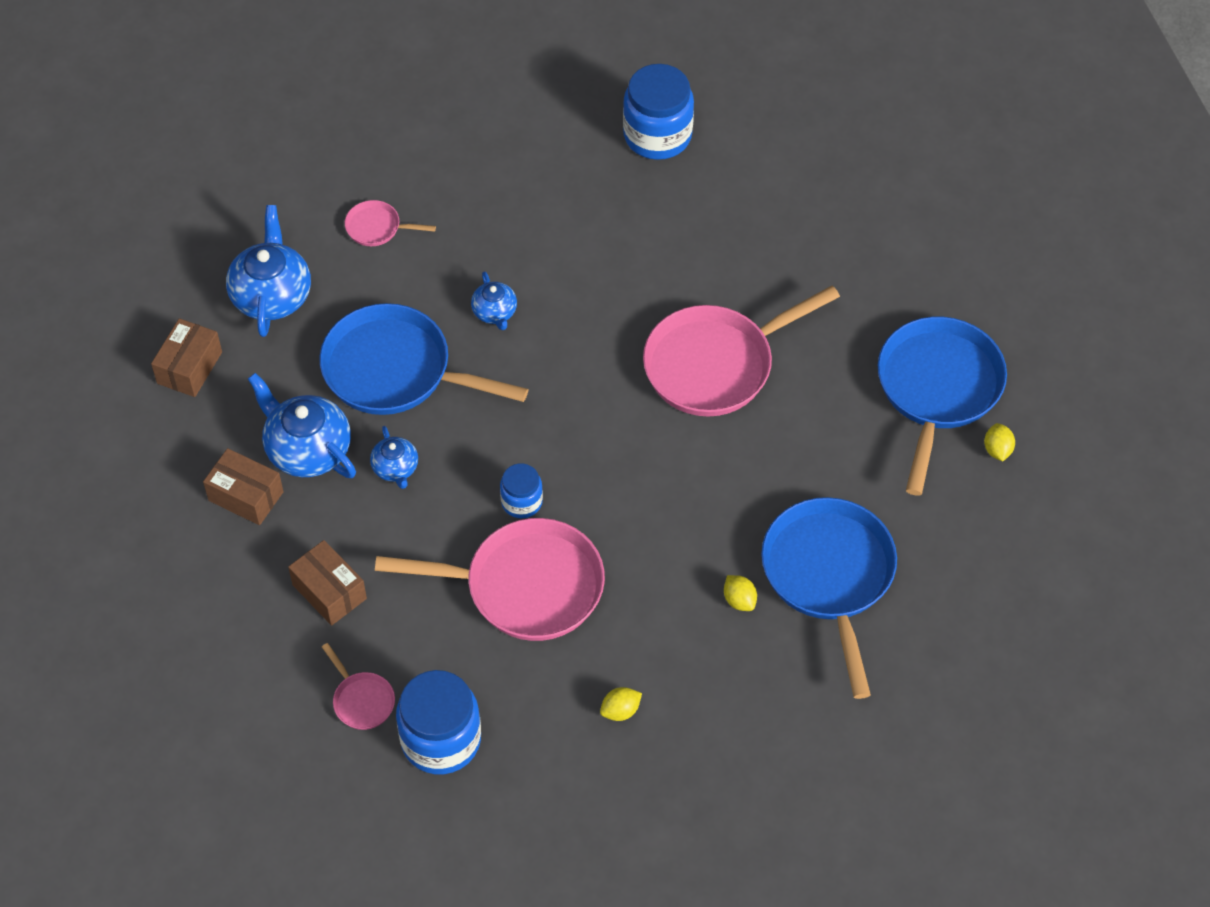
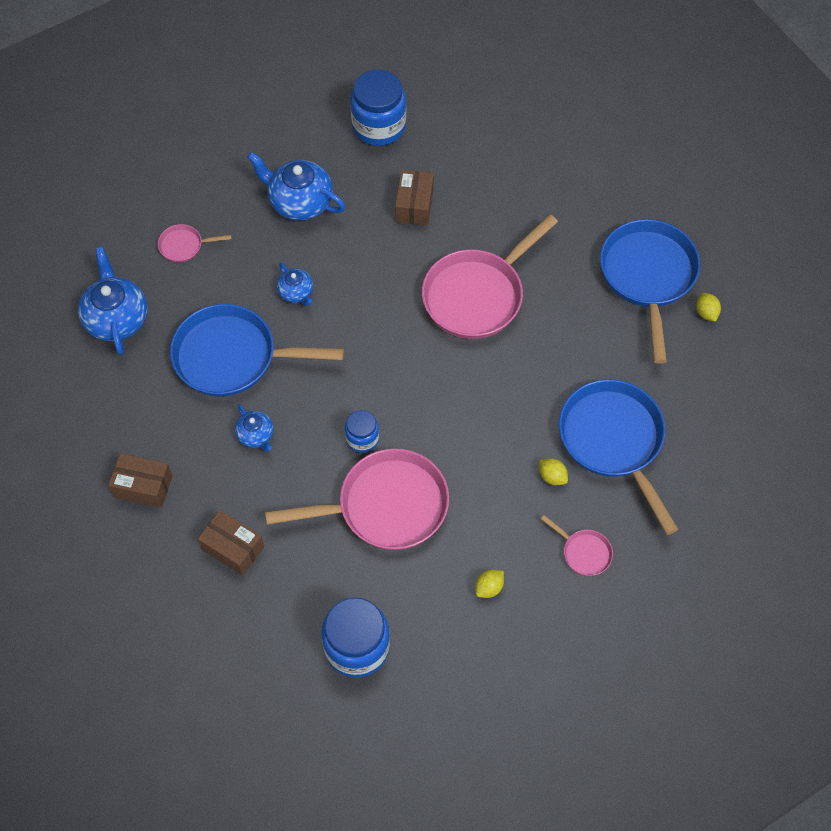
camera: 15 degrees left, 5 degrees up
(189, 367) = (67, 392): brown box -> brown box (414, 205)
(307, 449) = (181, 436): blue teapot -> blue teapot (299, 202)
(362, 700) = (285, 631): pink pan -> pink pan (584, 552)

